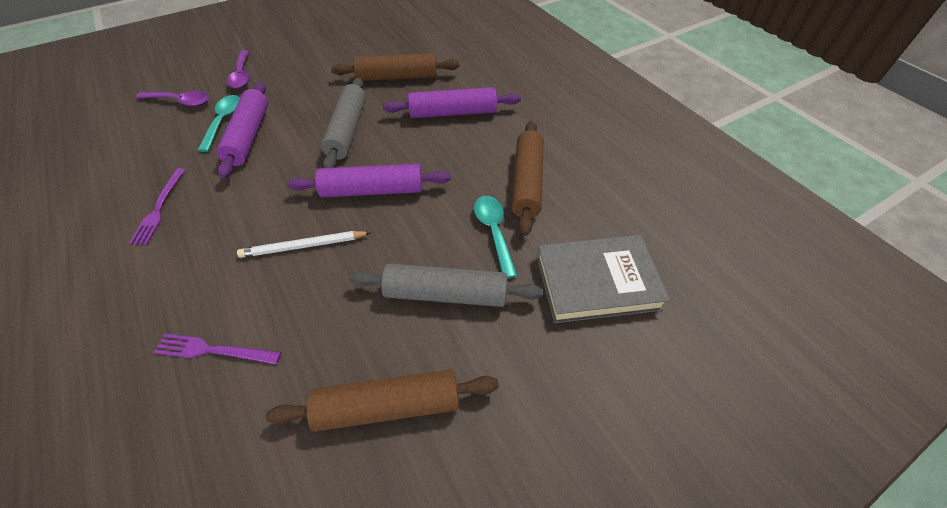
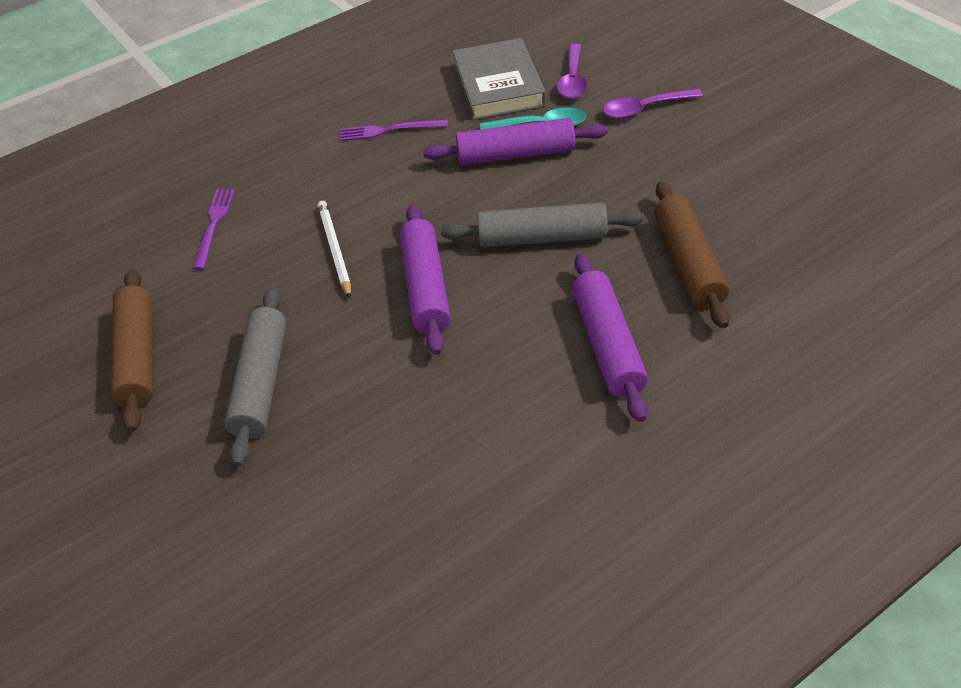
camera: 90 degrees right, 5 degrees down
(494, 232) = (355, 420): turquoise spoon -> none
(527, 182) = (453, 452): brown rolling pin -> none
(597, 282) = (266, 539): grey book -> grey book (499, 85)

